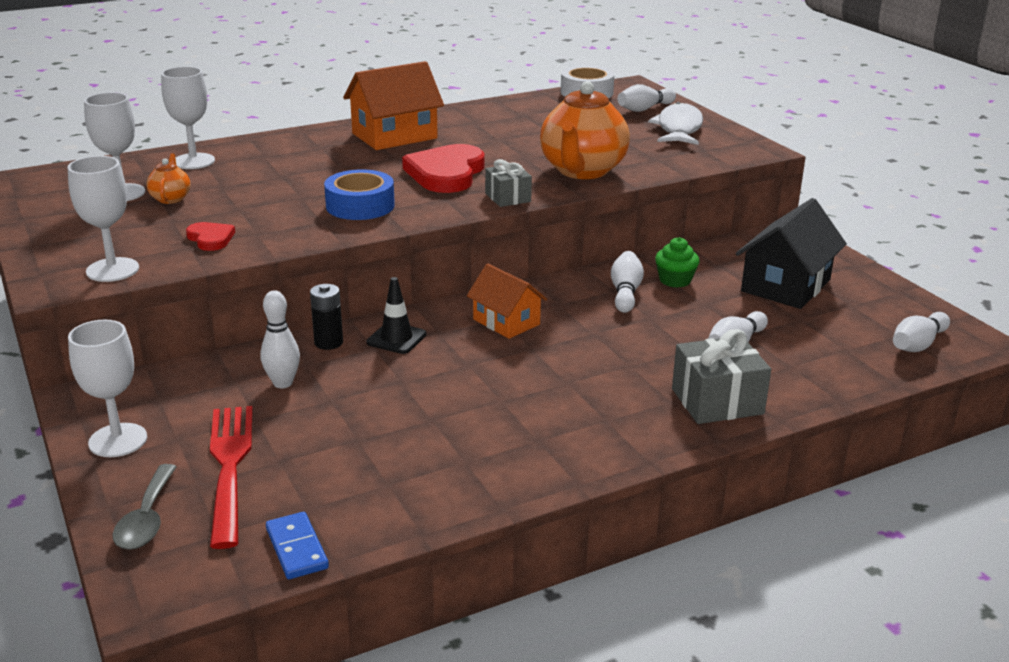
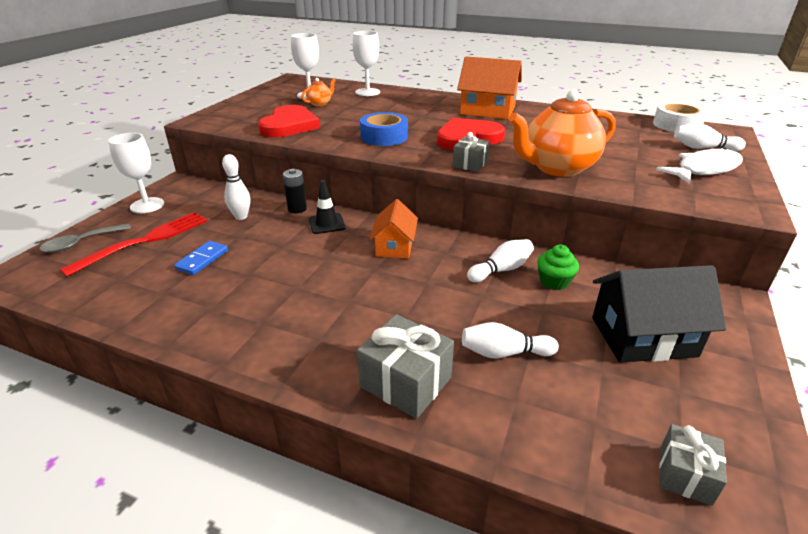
camera: 50 degrees right, 5 degrees up
(112, 270) = (228, 123): white goblet -> none
(211, 238) = (289, 125): red heart -> red heart, size x1.99
(296, 548) = (76, 295): blue domino -> blue domino (202, 259)
(917, 344) = (685, 475): white bowling pin -> grey gift

